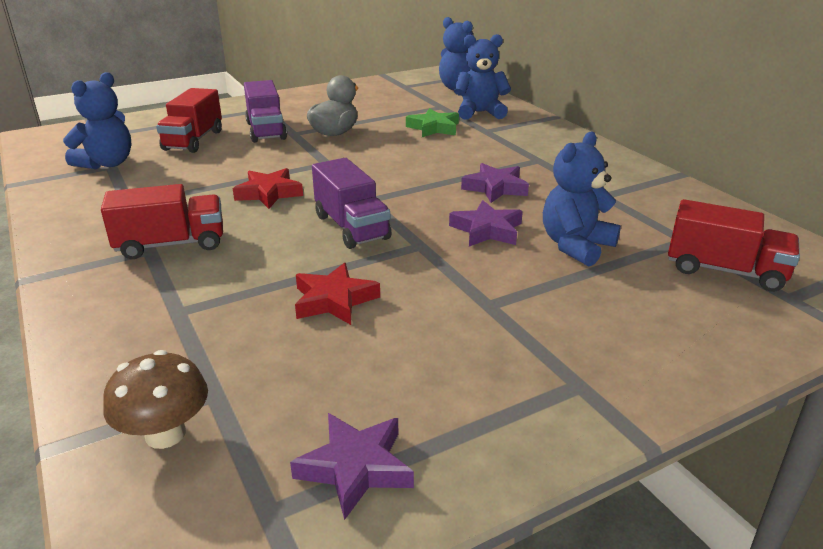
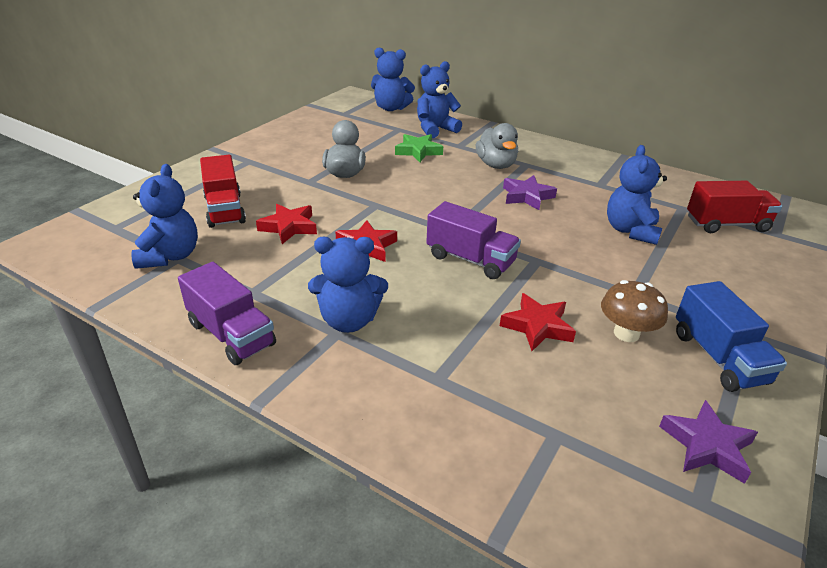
camera: 30 degrees left, 5 degrees up
(165, 434) = (565, 481): brown mushroom -> brown mushroom (626, 333)
(171, 244) = (349, 320): red truck -> blue teddy bear
(225, 164) = (289, 227): none -> red star
(266, 131) = (281, 184): purple truck -> purple truck (231, 334)
(487, 230) = (564, 234): purple star -> none
(501, 394) = (718, 357): none -> blue truck
(502, 154) = (496, 165): none -> grey duck

